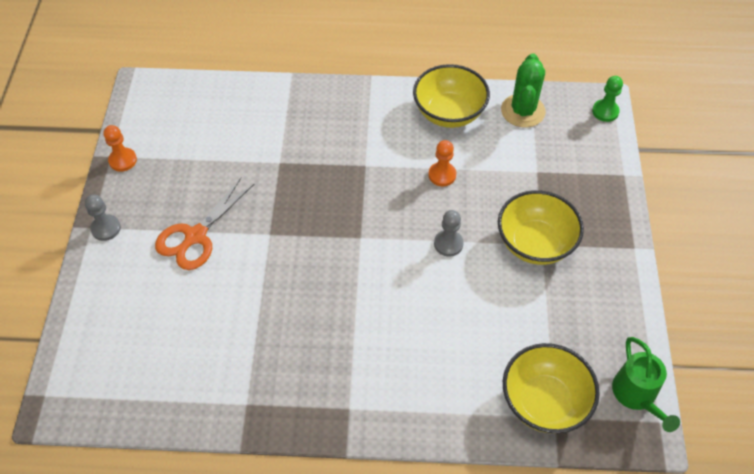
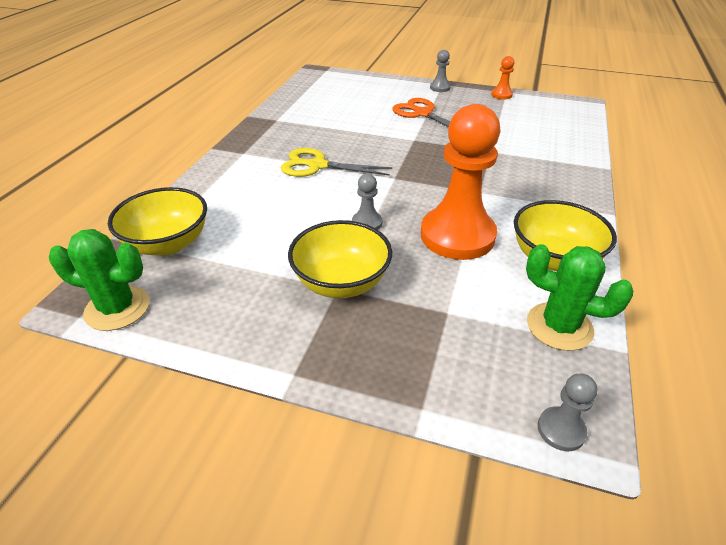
camera: 105 degrees right, 15 degrees down
(357, 316) = (317, 165): none -> yellow scissors
(442, 175) = (457, 235): orange pawn -> orange pawn, size x2.36
(605, 111) = (561, 430): green pawn -> grey pawn
(637, 396) = (117, 308): green watering can -> green cactus

